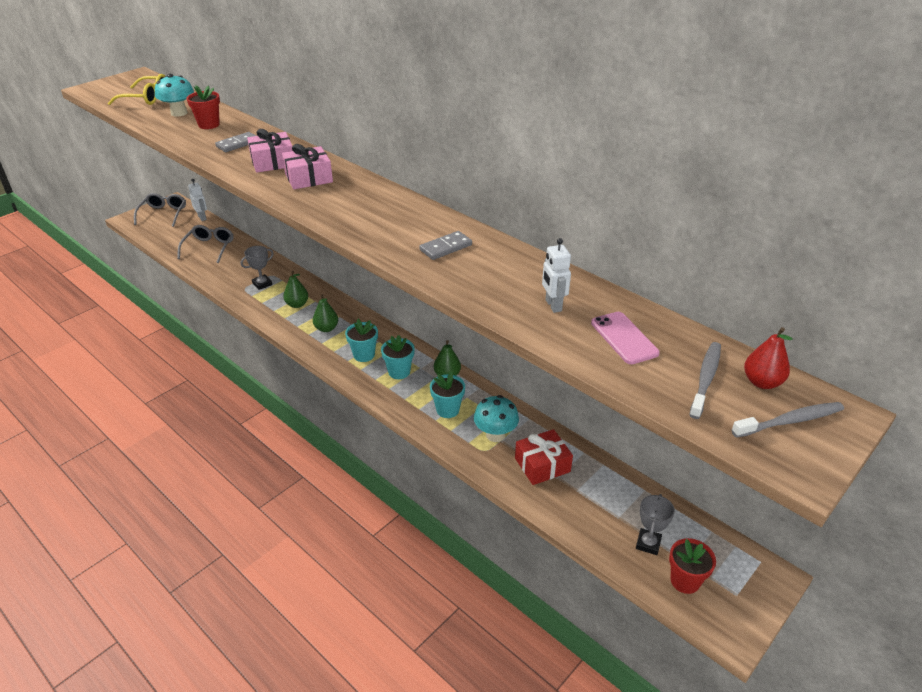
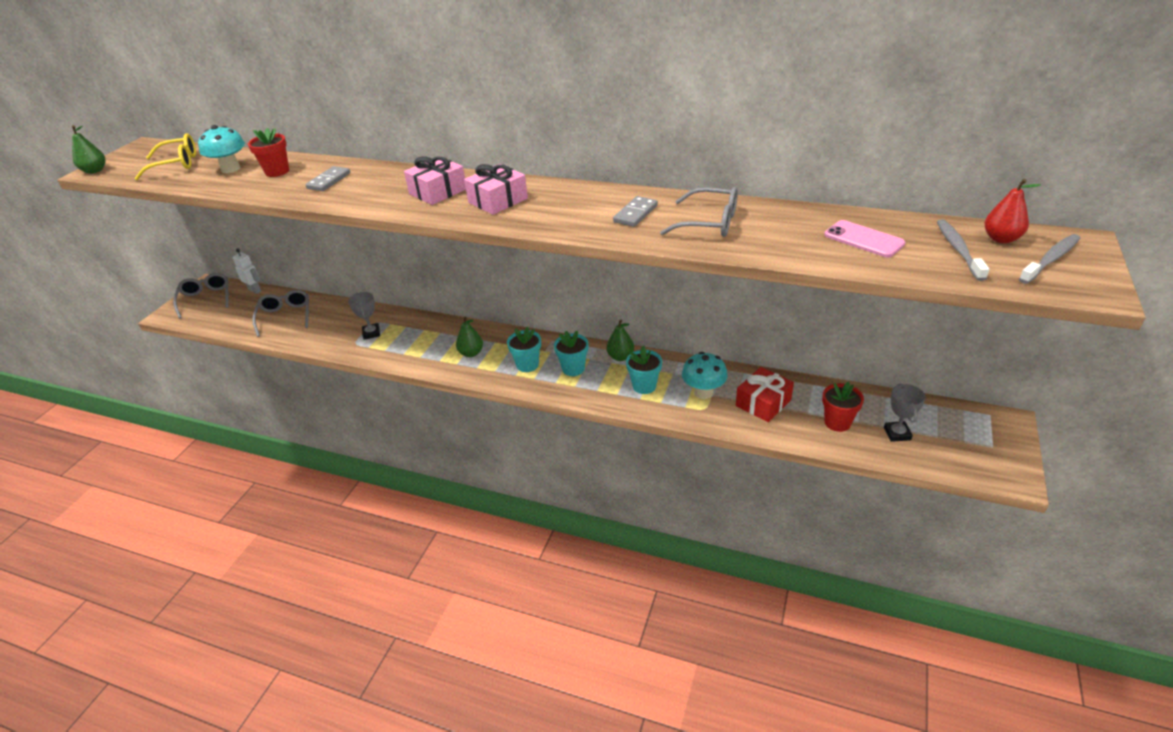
camera: 20 degrees left, 0 degrees up
(262, 284) = (371, 333): grey trophy -> grey trophy turned 45 degrees counterclockwise
(273, 162) = (385, 187): pink gift -> pink gift (498, 200)
(297, 304) = (423, 341): green pear -> green pear (95, 171)
(500, 276) = (709, 223): none -> grey glasses
(553, 305) = (779, 232): white robot -> none
(685, 581) = (947, 451): red flower pot -> red flower pot (837, 422)

